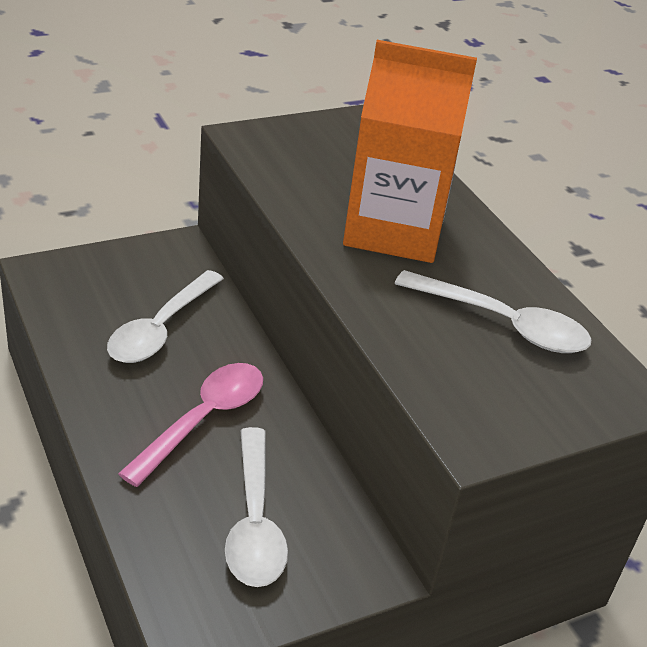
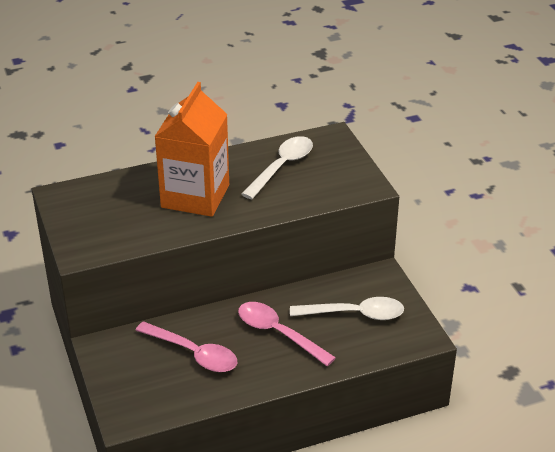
camera: 80 degrees left, 0 degrees up
(161, 329) = (194, 353): white spoon -> pink spoon

